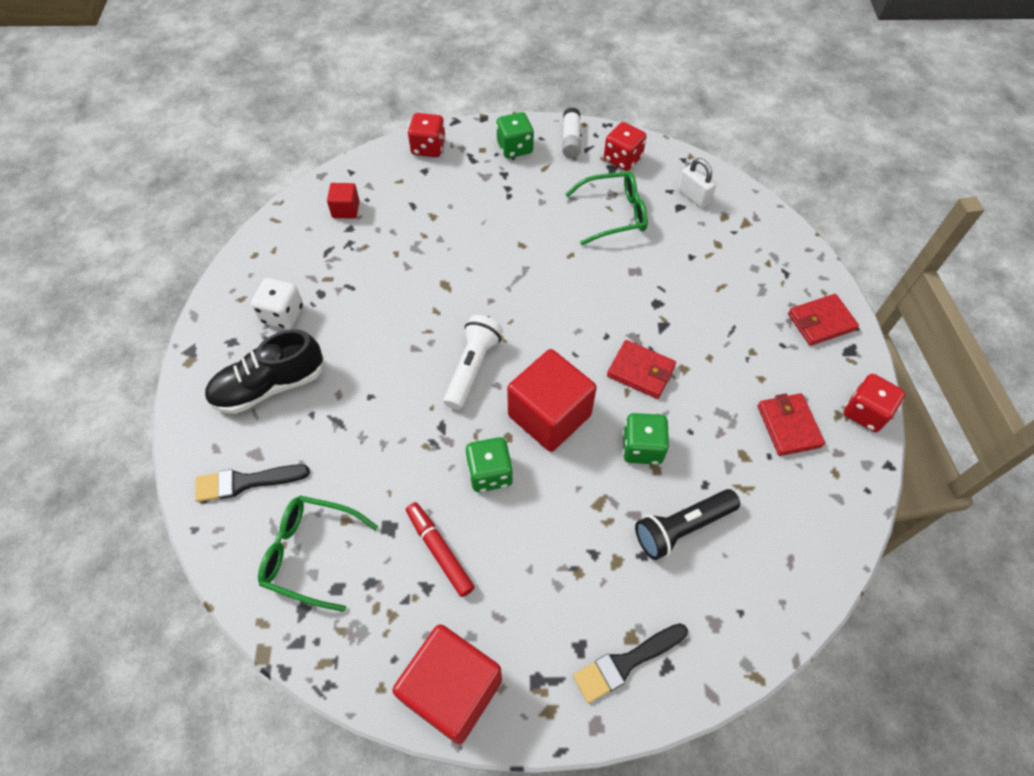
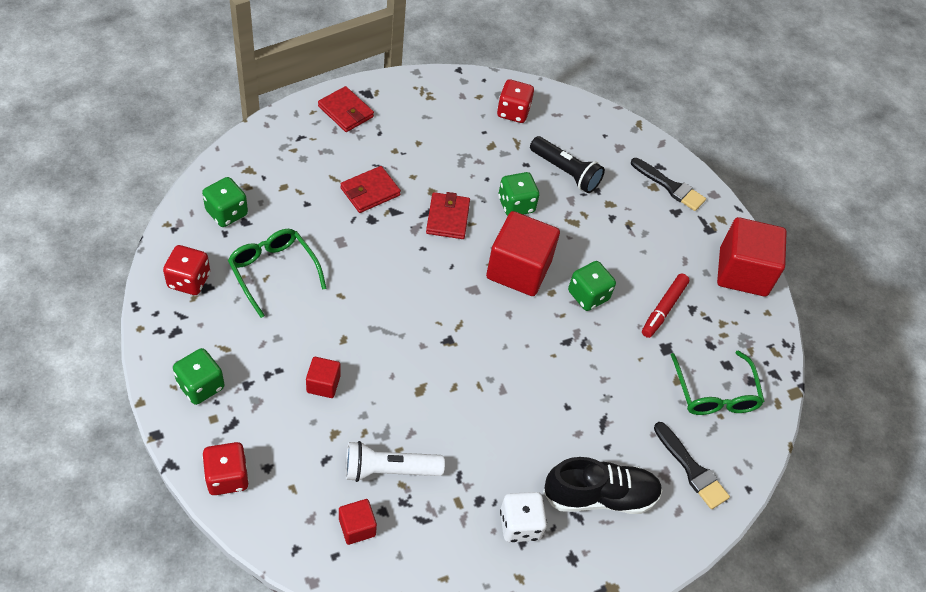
camera: 120 degrees left, 5 degrees down
(269, 386) = (599, 496): black shoe -> black shoe turned 45 degrees counterclockwise
(472, 368) = (501, 337): white flashlight -> white flashlight (389, 470)
(482, 220) = (323, 384): none -> red cube
(571, 140) = (171, 334): white glue stick -> none
(693, 196) = (226, 213): white padlock -> green dice
(788, 426) = (453, 123): red wallet -> red wallet (370, 192)
(865, 412) = (421, 83): red dice -> red dice (513, 112)

